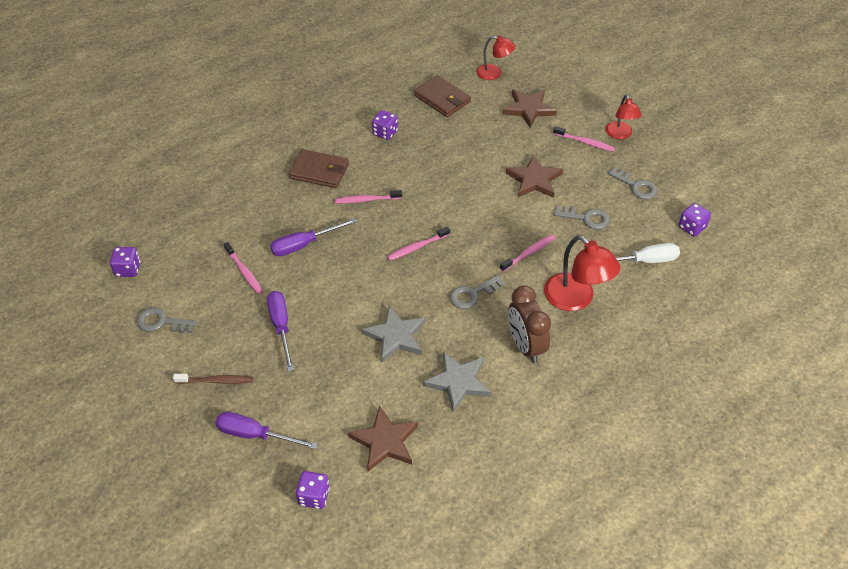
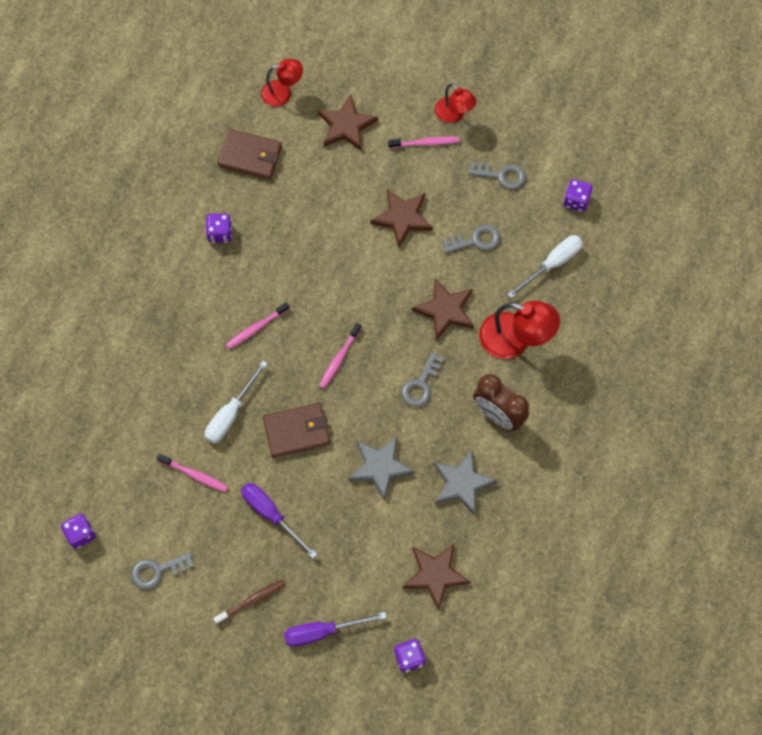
camera: 30 degrees left, 20 degrees up
(304, 245) = (230, 413): purple screwdriver -> white screwdriver
(319, 171) = (186, 317): brown wallet -> brown wallet (296, 431)
(529, 253) = (445, 310): pink toothbrush -> brown star

